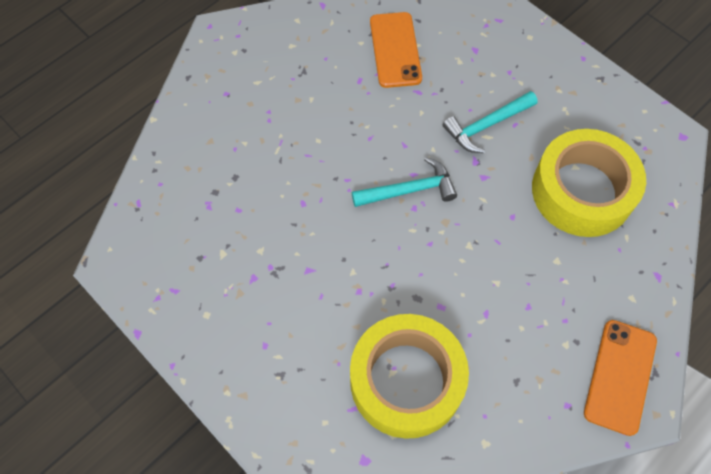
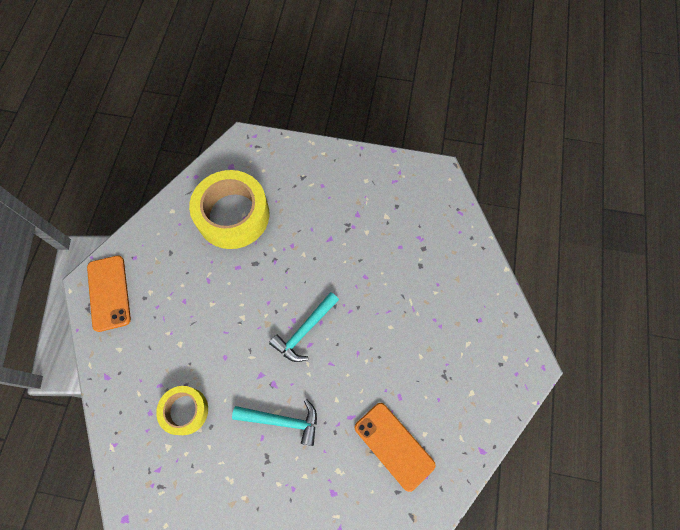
camera: 145 degrees right, 5 degrees up
(486, 126) = (282, 421): turquoise hammer -> turquoise hammer turned 75 degrees clockwise
(582, 191) = (185, 411): yellow tape -> yellow tape, size x0.55

